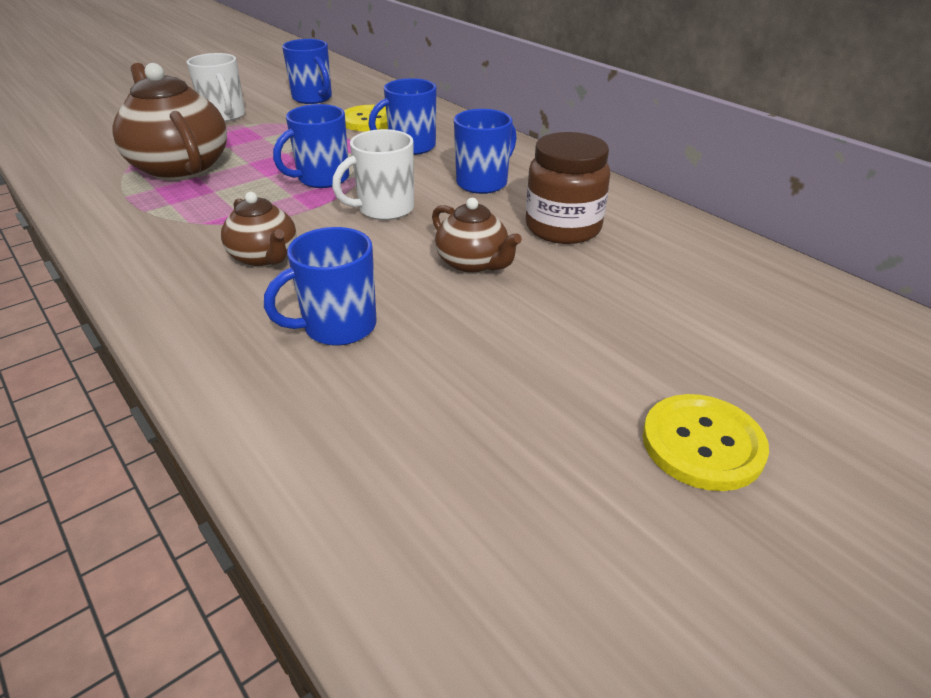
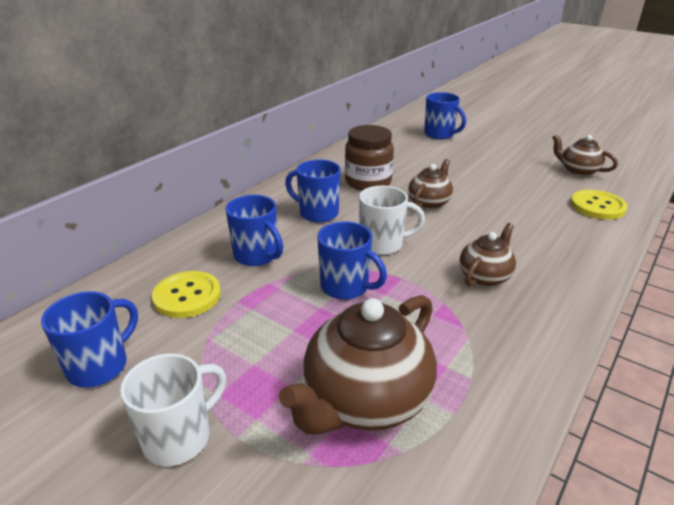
camera: 105 degrees left, 5 degrees down
(337, 327) = (524, 230): blue mug -> blue mug (440, 134)
(384, 209) = (382, 244): white mug -> white mug turned 45 degrees counterclockwise
(543, 528) = (578, 171): none -> brown teapot
(702, 444) = (509, 150): yellow button -> yellow button (597, 206)

